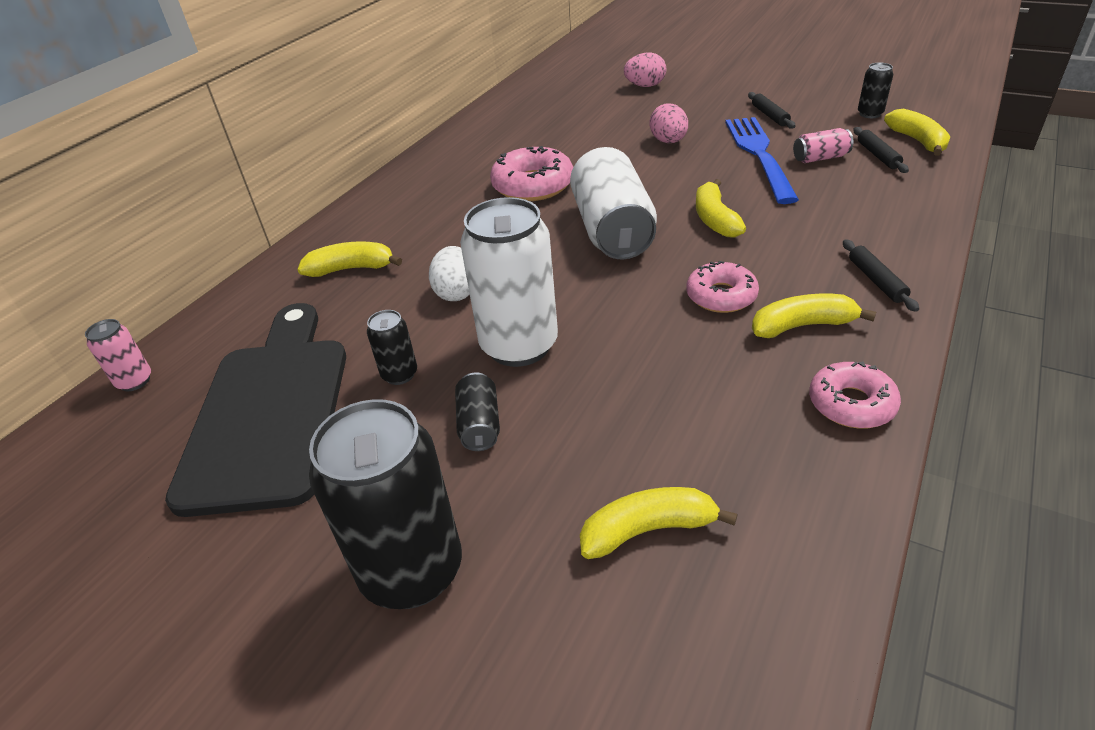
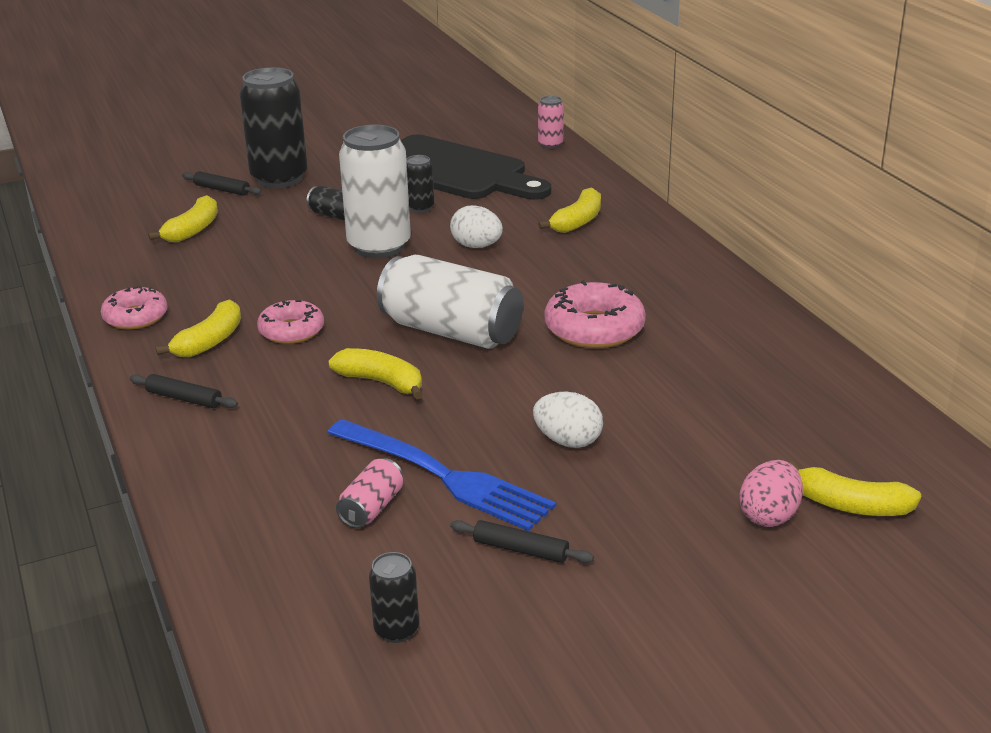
camera: 125 degrees right, 10 degrees down
(668, 141) = (568, 441): pink egg -> white egg
(877, 155) = (310, 548): black rolling pin -> black rolling pin (222, 189)
(917, 141) = (284, 604): yellow banana -> yellow banana (851, 505)

